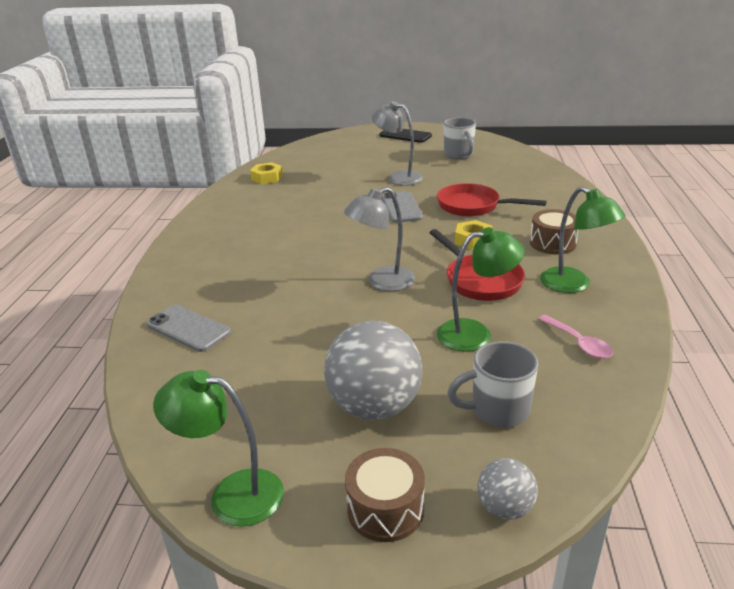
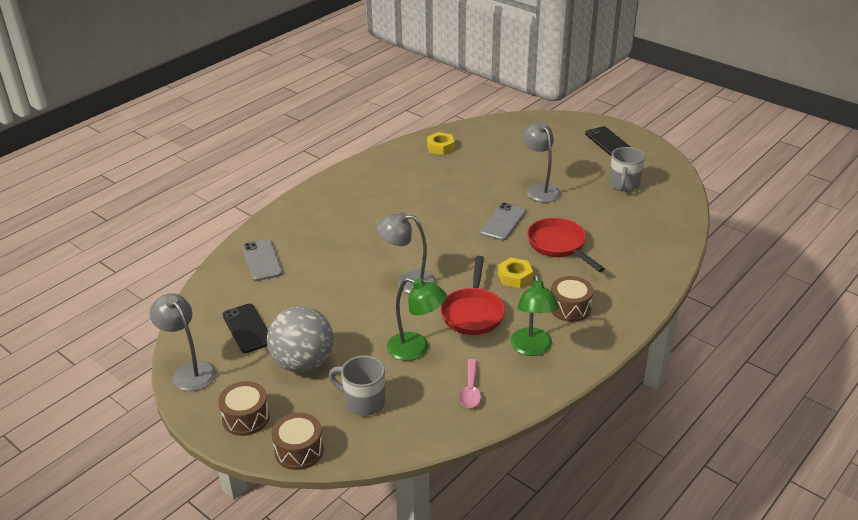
camera: 35 degrees right, 5 degrees up
(232, 494) = (189, 371): green lamp -> grey lamp
(255, 404) = (247, 328): none -> black phone
(504, 508) = (299, 450): grey ball -> brown drum

